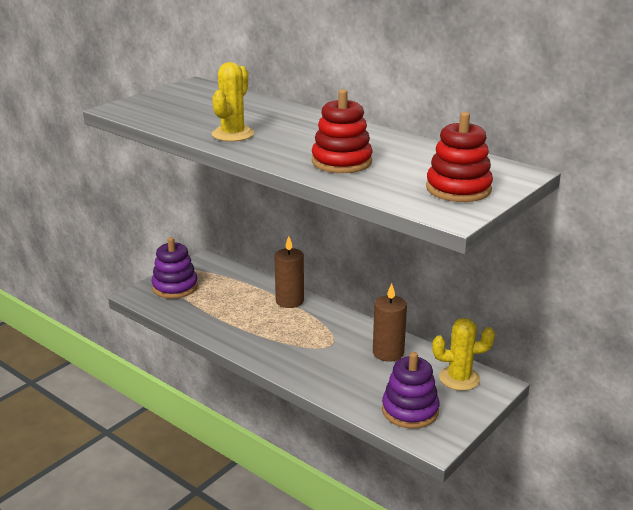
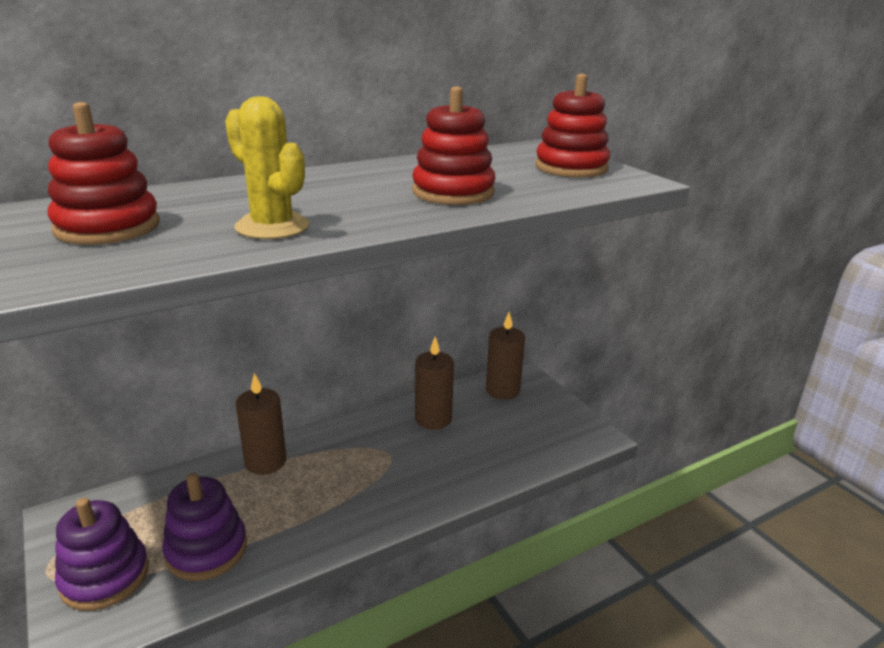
camera: 70 degrees left, 0 degrees up
(204, 107) = (108, 227): none -> red stacking toy
(410, 410) = (541, 435): purple stacking toy -> purple stacking toy (206, 550)
(459, 378) = (502, 390): yellow cactus -> brown candle

